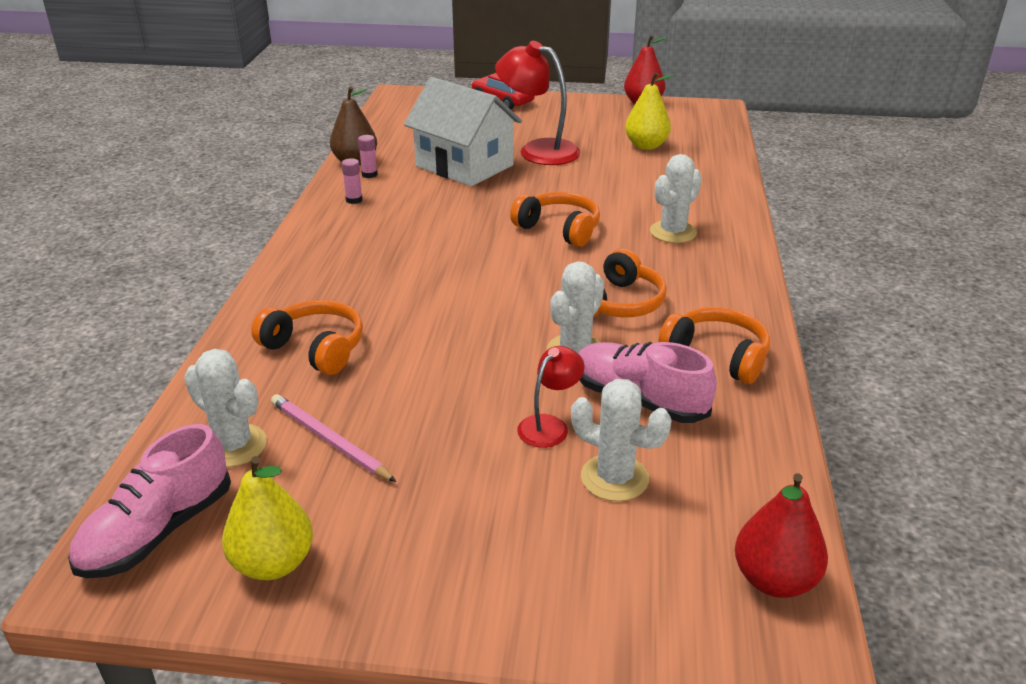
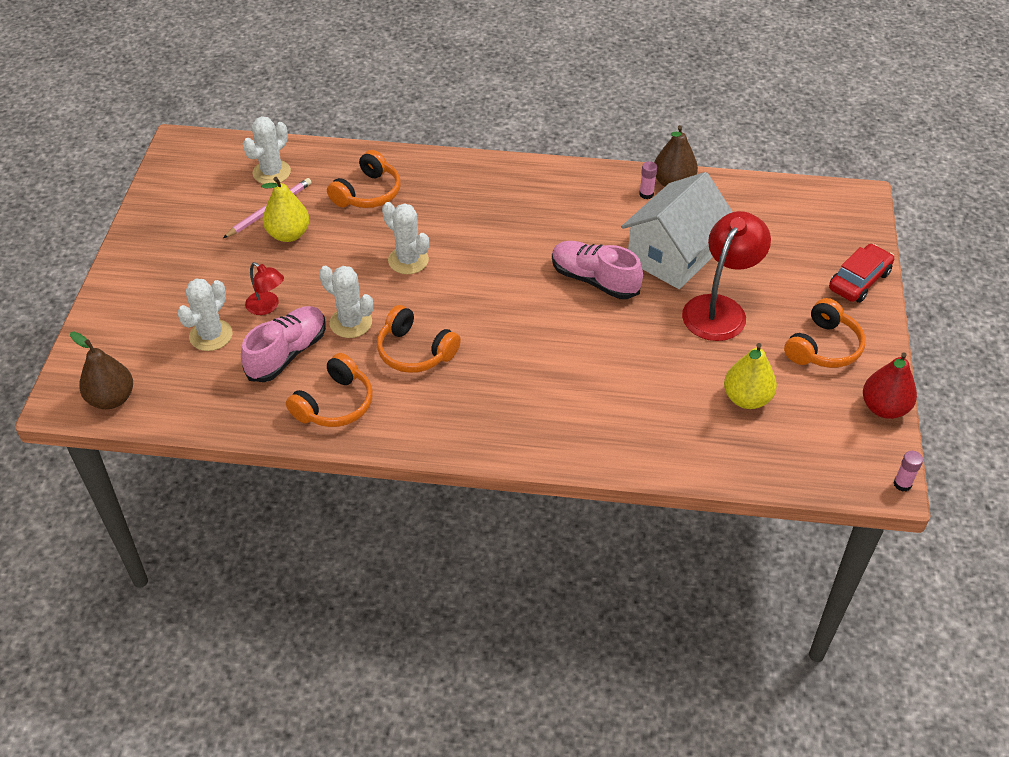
camera: 90 degrees right, 15 degrees up
(158, 531) = (207, 158): pink shoe -> pink shoe (594, 280)
(273, 563) = (175, 201): yellow pear -> yellow pear (288, 234)
(354, 200) = (593, 189): pink glue stick -> pink glue stick (902, 484)
(559, 229) = (543, 320): orange headphones -> orange headphones (823, 347)
(673, 232) = (539, 400): white cactus -> white cactus (408, 260)
(774, 580) = (112, 399): red pear -> brown pear

